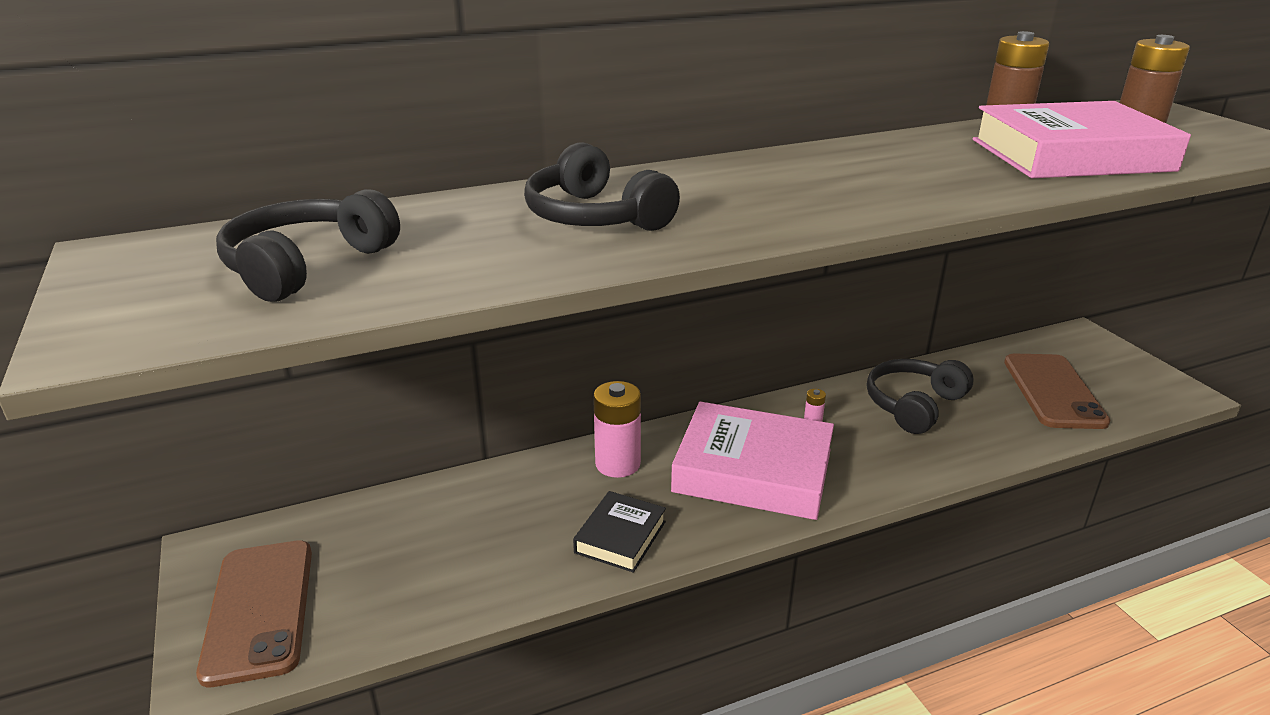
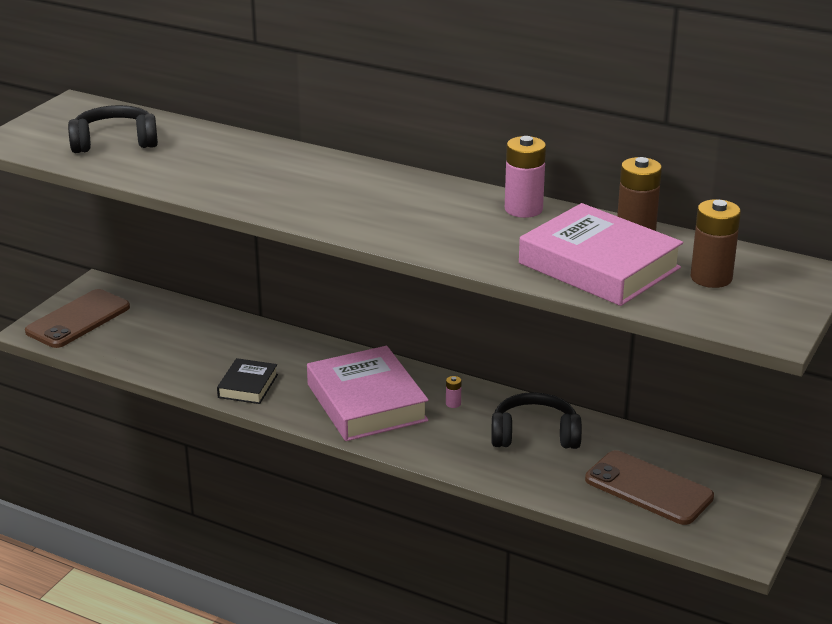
camera: 50 degrees right, 0 degrees up
(595, 217) = (259, 173): black headphones -> none
(618, 464) = (311, 356): pink battery -> pink battery (523, 209)
(620, 537) = (247, 386): black book -> black book turned 60 degrees counterclockwise
(1053, 391) = (648, 488): brown phone -> brown phone turned 75 degrees clockwise

